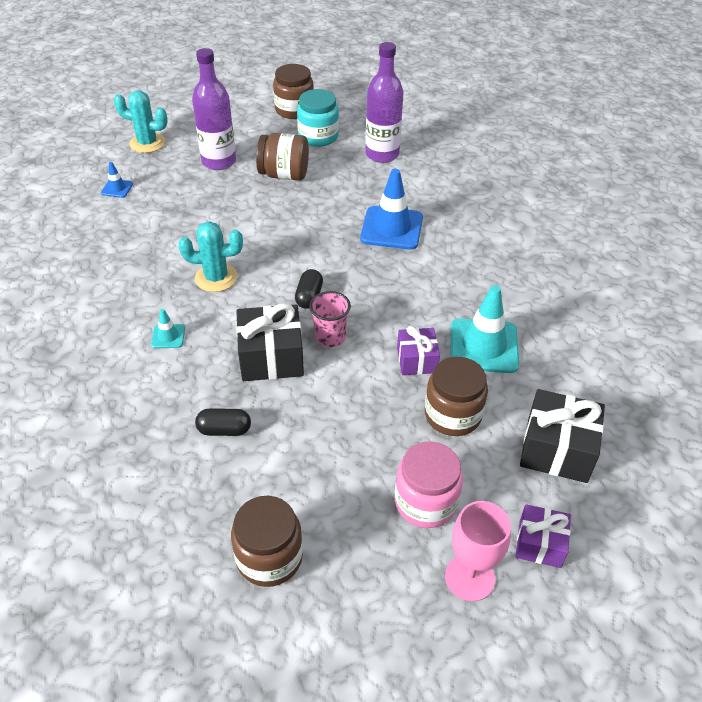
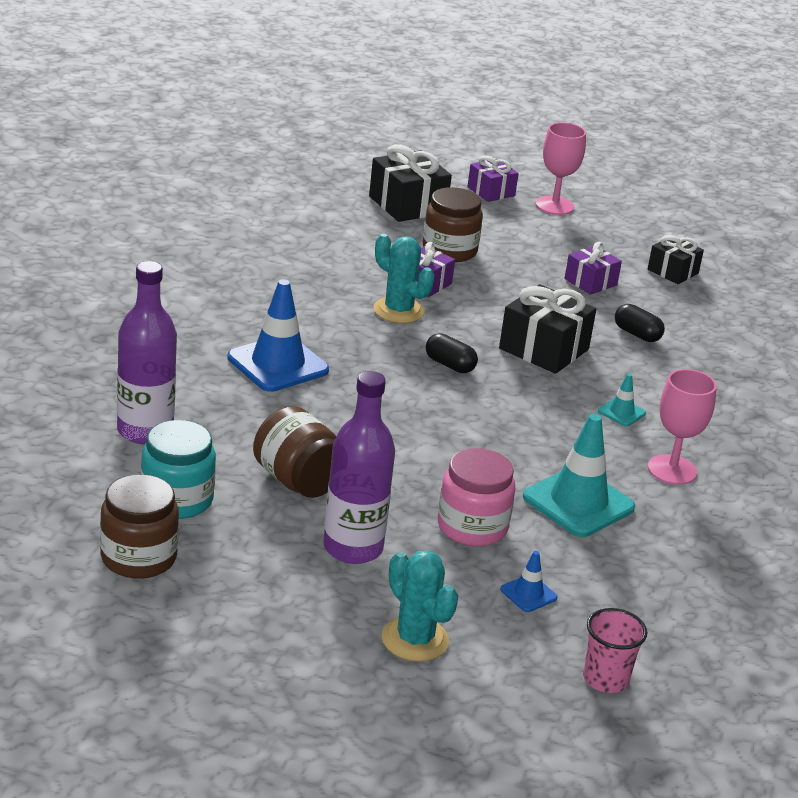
camera: 140 degrees left, 15 degrees down
(99, 311) = (672, 470): none -> pink goblet
(216, 278) = (520, 429): turquoise cactus -> turquoise cactus (398, 311)
(269, 557) = (672, 271): brown jar -> black gift
(309, 297) = (450, 365): black capsule -> black capsule turned 75 degrees clockwise
(318, 471) = (590, 282): none -> purple gift
(330, 337) = (474, 332): pink cup -> pink cup (605, 679)
(425, 502) = (535, 236): pink jar -> pink jar (472, 527)
(483, 346) = (357, 261): turquoise traffic cone -> turquoise traffic cone (578, 502)

